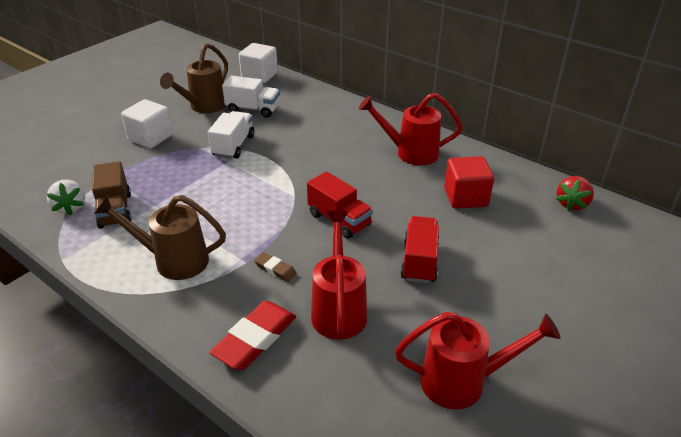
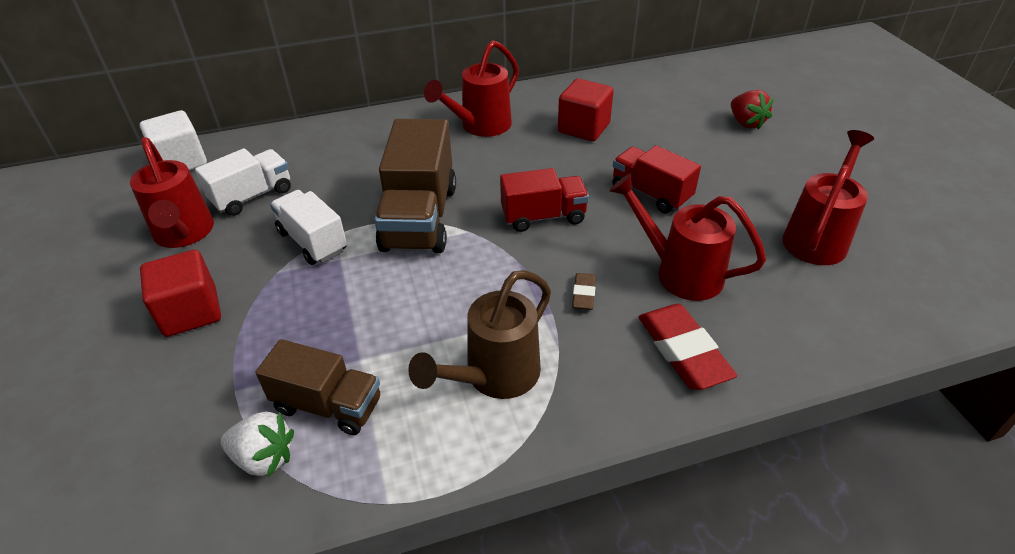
camera: 55 degrees left, 5 degrees up
(151, 138) = (191, 312): white cube -> red cube
(204, 106) = (184, 234): brown watering can -> red watering can
(275, 269) = (583, 294): brown eraser -> brown eraser turned 60 degrees counterclockwise
(289, 172) = (419, 218): none -> brown truck
(571, 204) = (645, 83): red strawberry -> red strawberry (746, 123)

